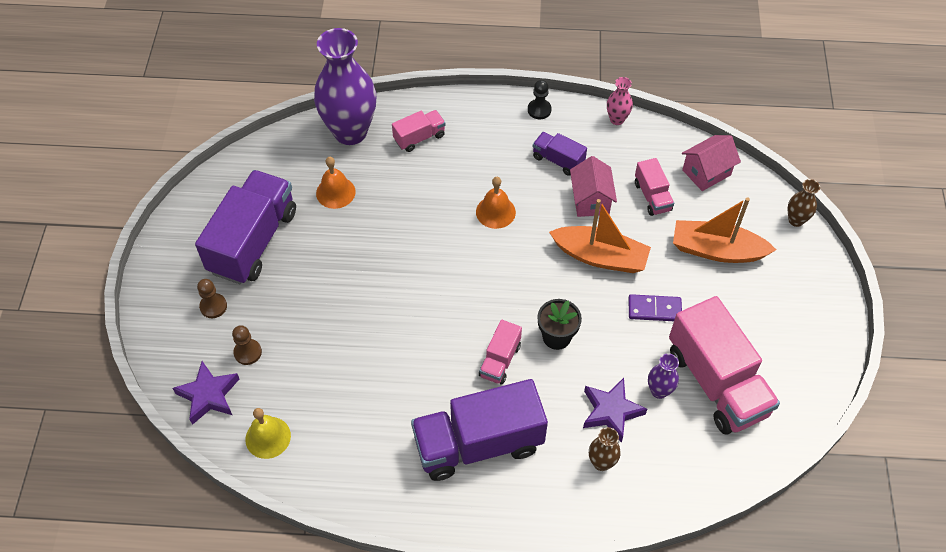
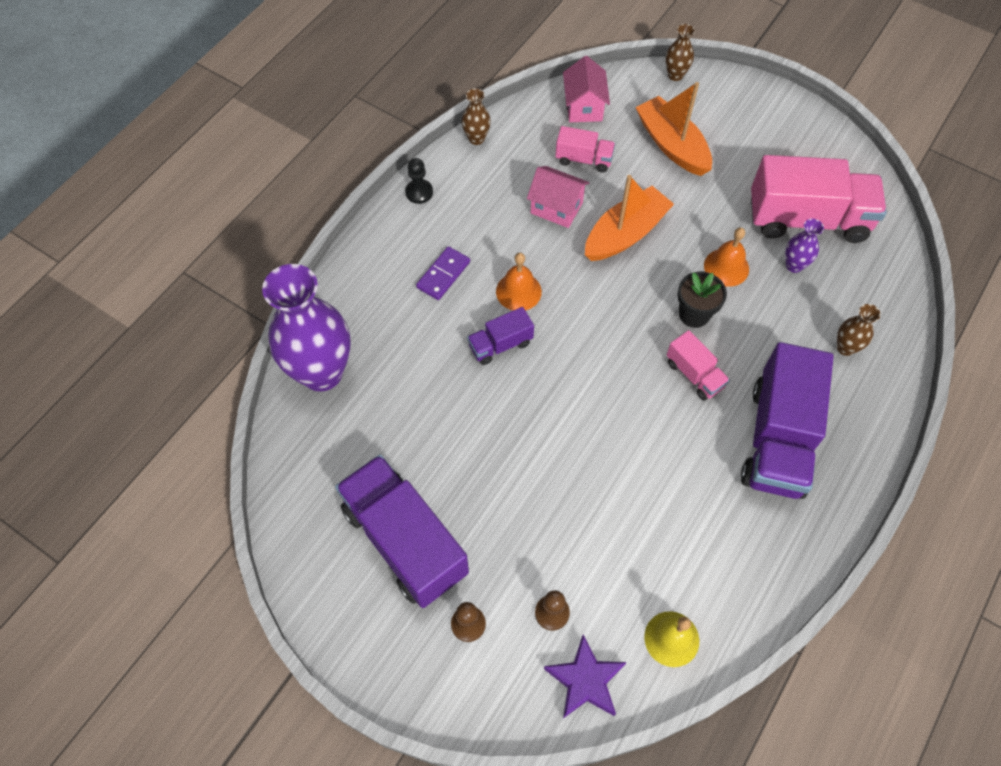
camera: 60 degrees left, 5 degrees up
(335, 192) = (394, 425): orange bell -> orange bell (726, 267)
(419, 137) = (377, 312): pink truck -> none
(558, 160) = (492, 209): purple truck -> purple truck (500, 344)
(611, 411) = (796, 313): purple star -> none
(617, 119) = (476, 138): pink vase -> brown vase
(654, 309) = (707, 223): purple domino -> purple domino (443, 274)
(717, 250) = (672, 145): orange boat -> orange boat turned 105 degrees clockwise

